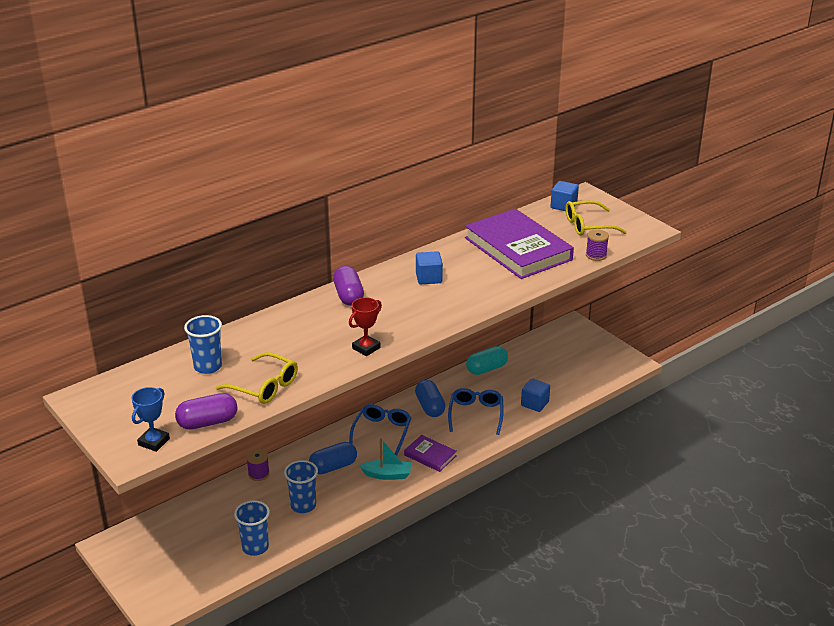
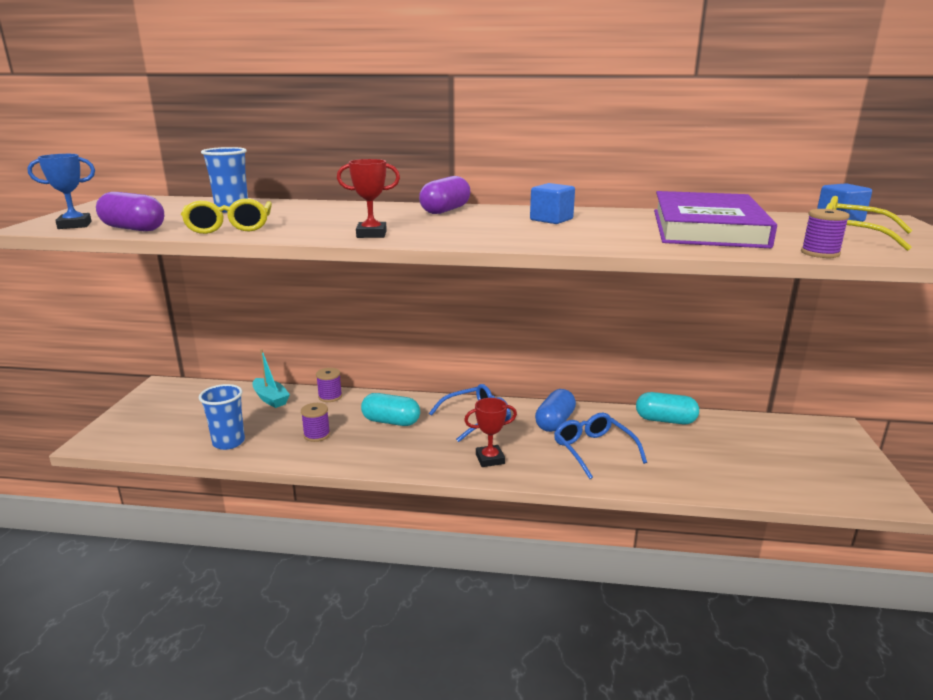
camera: 45 degrees right, 10 degrees down
(303, 505) = (317, 435): blue cup -> purple spool
(333, 467) = (391, 421): blue capsule -> turquoise capsule
(387, 475) = (423, 452): turquoise boat -> turquoise boat (270, 399)
(430, 455) = (490, 459): purple book -> red trophy
(476, 415) = (594, 450): blue glasses -> blue glasses turned 75 degrees counterclockwise
(535, 403) = (681, 474): blue cube -> none

